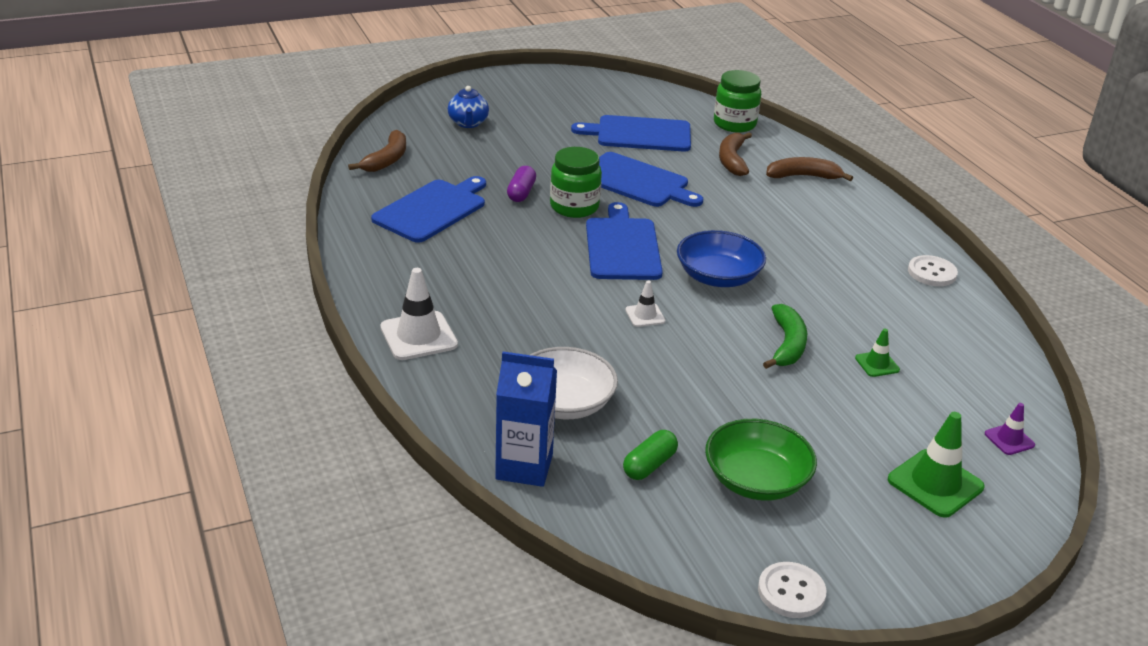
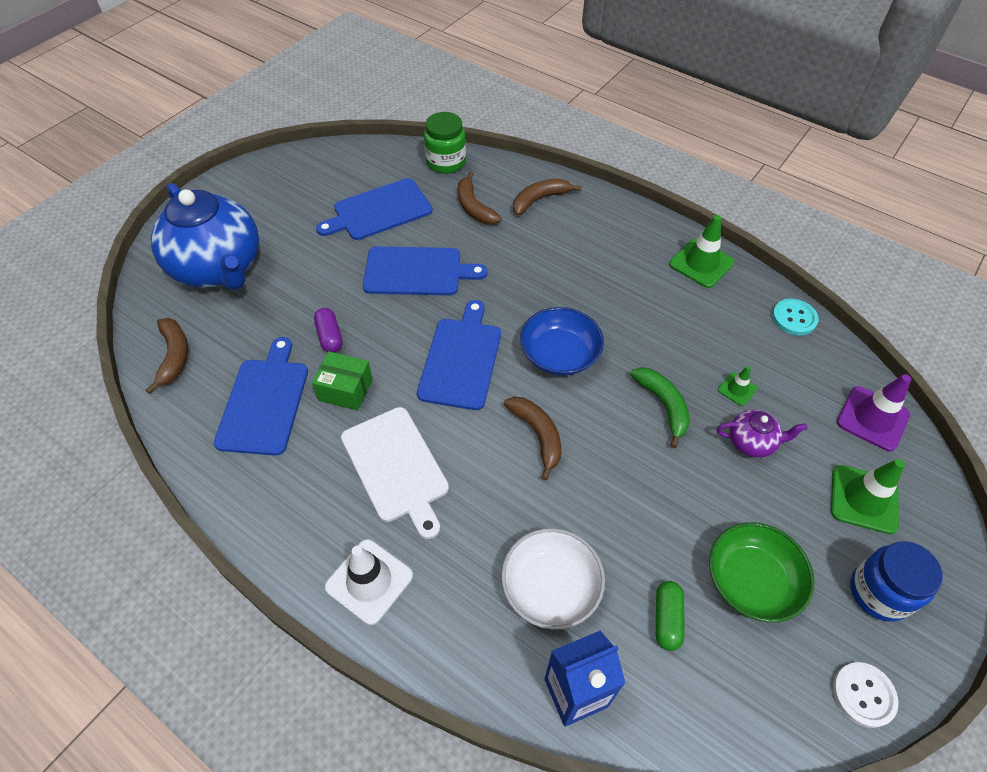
camera: 30 degrees left, 20 degrees up
(468, 123) = (219, 268): blue teapot -> blue teapot, size x2.35
(503, 285) = (396, 467): none -> white cutting board
(504, 227) = (345, 390): none -> green box
(574, 207) = (388, 331): green jar -> none
(622, 246) = (461, 359): blue cutting board -> blue cutting board turned 45 degrees clockwise
(645, 315) = (537, 435): white traffic cone -> brown banana
(853, 401) = (751, 442): none -> purple teapot
(881, 544) = (879, 592): none -> blue jar
(932, 273) = (701, 263): white button -> green traffic cone
(996, 343) = (794, 318): none -> turquoise button
(1009, 439) = (872, 418): purple traffic cone -> purple traffic cone, size x1.86

